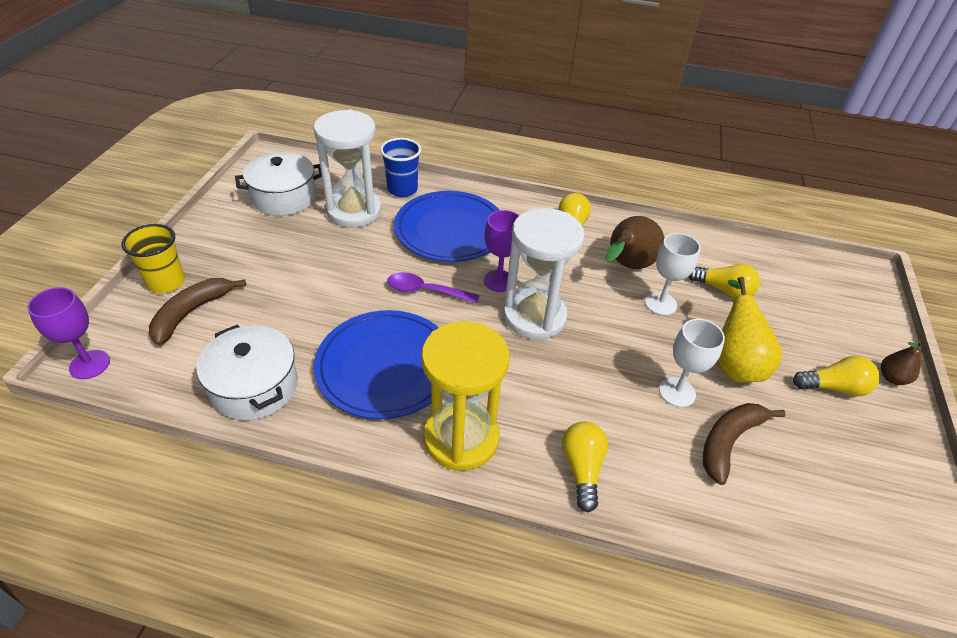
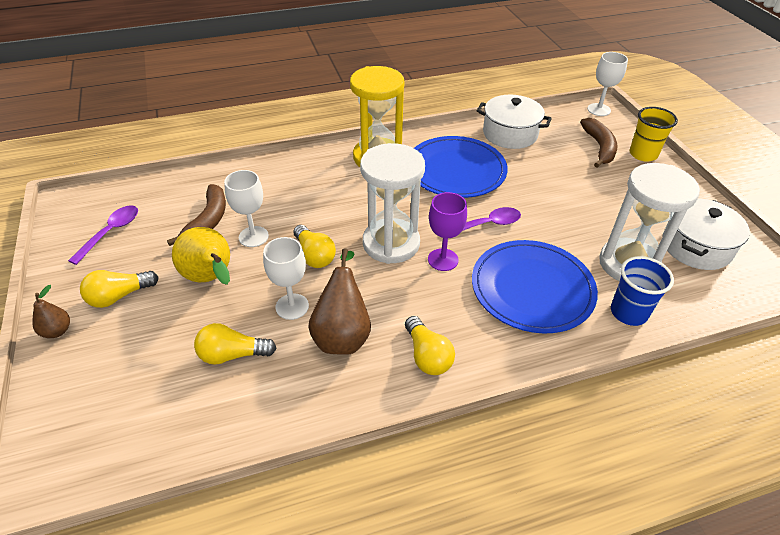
camera: 150 degrees right, 0 degrees up
(90, 364) = (598, 110): purple goblet -> white goblet
(582, 469) = (299, 171): yellow light bulb -> yellow light bulb (314, 255)
(860, 484) = (111, 232): none -> purple spoon

